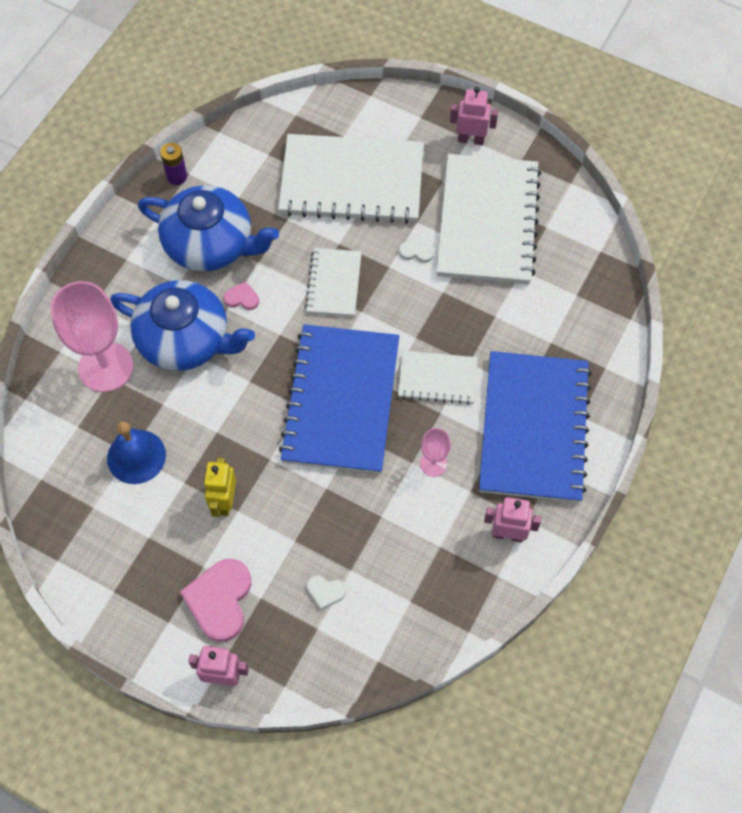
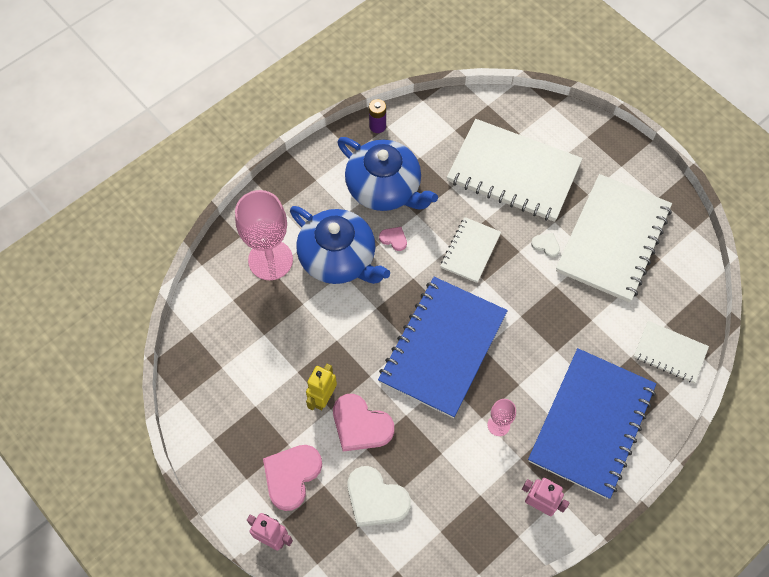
camera: 20 degrees right, 0 degrees up
(136, 456) = (268, 338): blue bell -> none
(279, 517) = (360, 425): none -> pink heart
(325, 592) = (376, 499): white heart -> white heart, size x2.07
(437, 379) = (526, 356): white notebook -> white notebook (670, 353)
(471, 139) = (622, 167): pink robot -> none

